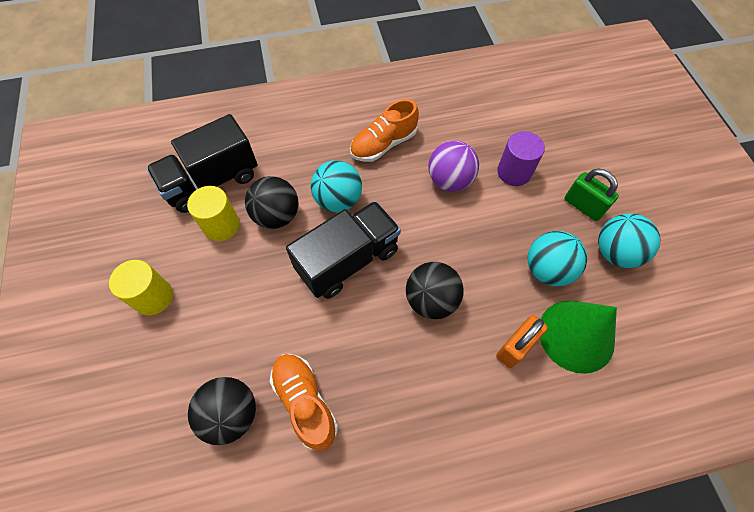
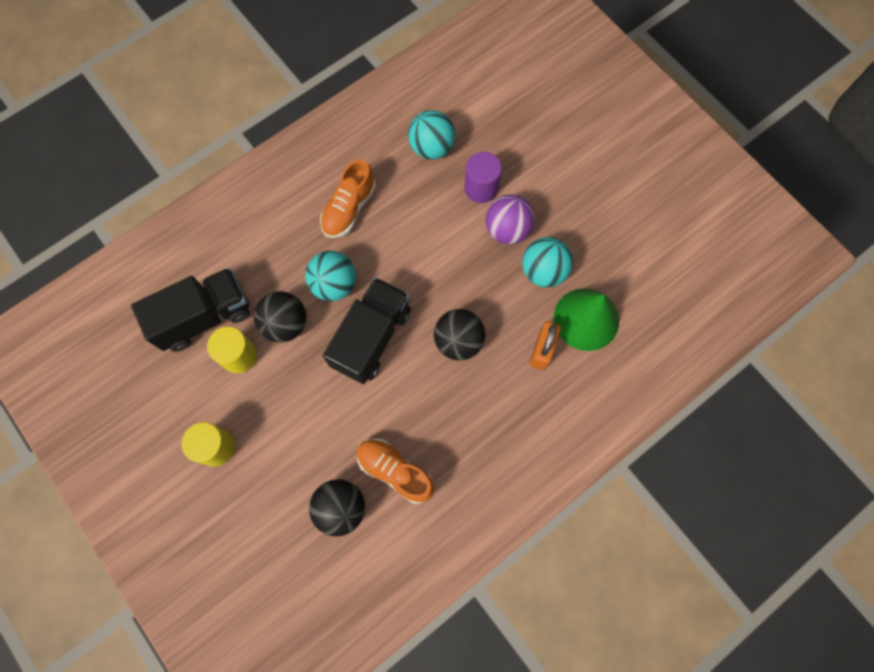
camera: 25 degrees left, 10 degrees up
(212, 181) = (204, 317): black truck -> black truck turned 150 degrees counterclockwise
(449, 181) = (427, 221): purple ball -> purple ball (507, 230)
(583, 206) = (553, 197): green padlock -> none
(615, 252) = (594, 231): turquoise ball -> turquoise ball (432, 147)

